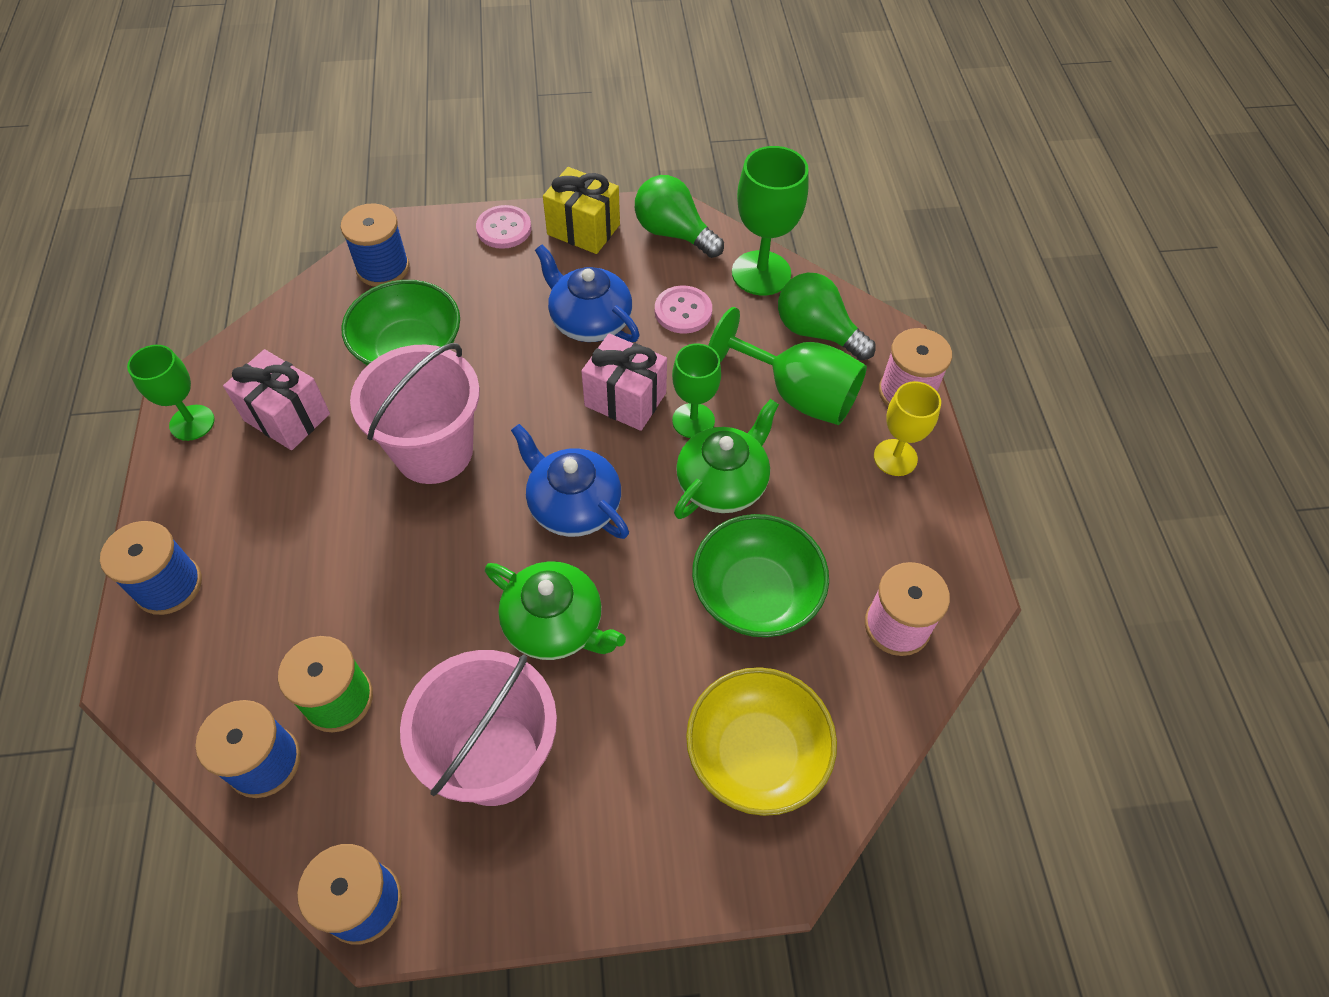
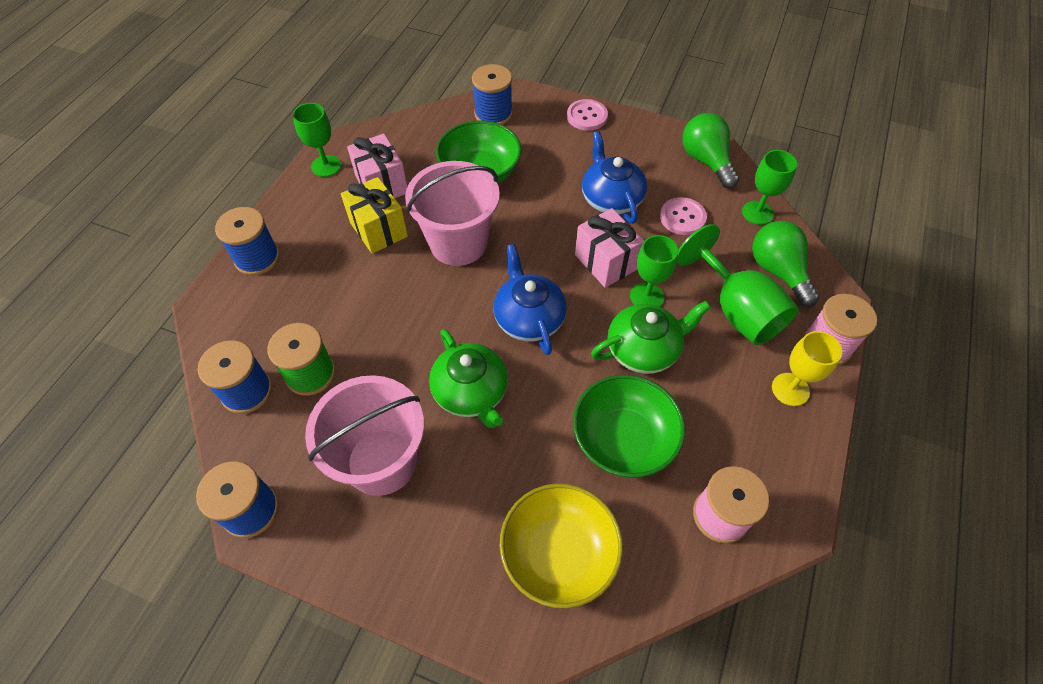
camera: 30 degrees right, 0 degrees up
(583, 229) = (641, 136): yellow gift -> yellow gift (379, 229)
(761, 273) = (757, 213): green goblet -> green goblet, size x0.65

